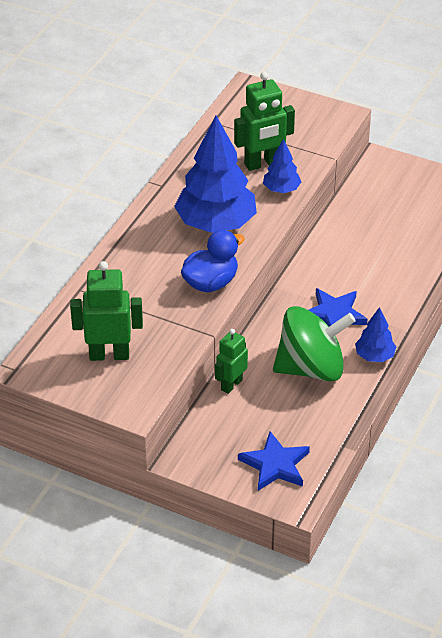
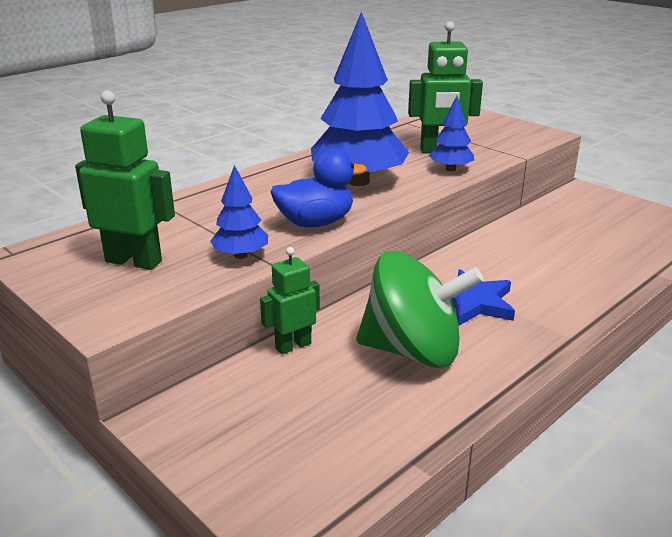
camera: 20 degrees right, 15 degrees down
(275, 465) = (288, 462): blue star -> none
(374, 356) = (511, 356): blue tree -> blue tree (241, 255)

